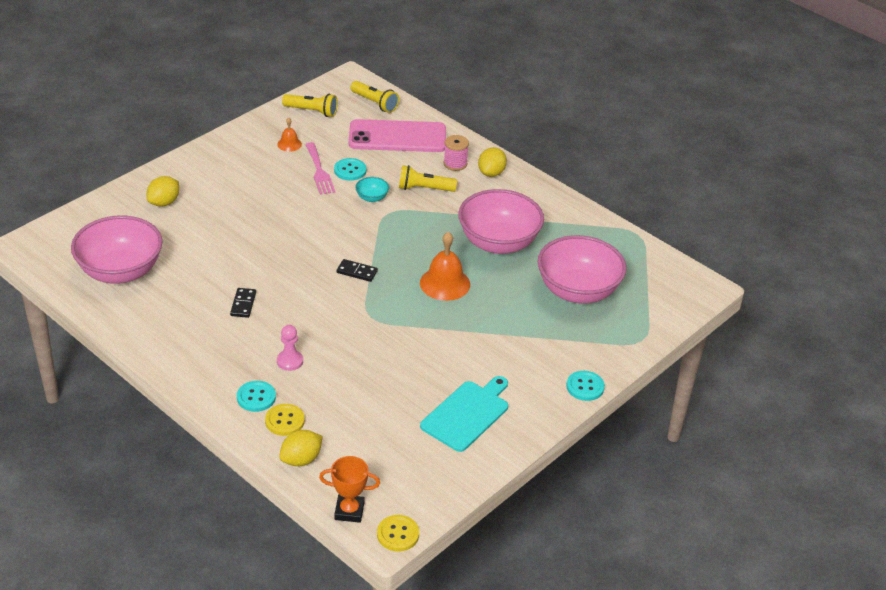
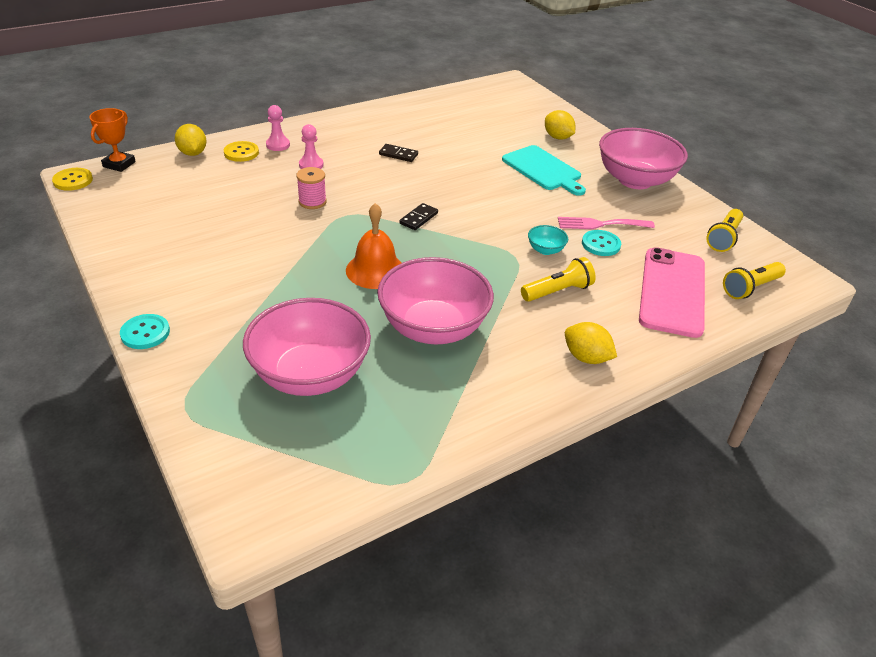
camera: 105 degrees right, 0 degrees up
(120, 271) = (465, 110): pink bowl -> pink bowl (635, 180)
(256, 397) = (278, 145): turquoise button -> pink pawn
(289, 144) = (654, 213): orange bell -> none
(424, 189) = (558, 291): yellow flashlight -> yellow flashlight turned 45 degrees clockwise
(455, 164) = (610, 328): pink spool -> pink spool (312, 202)
(467, 414) = (173, 243): turquoise cutting board -> turquoise cutting board (543, 170)

